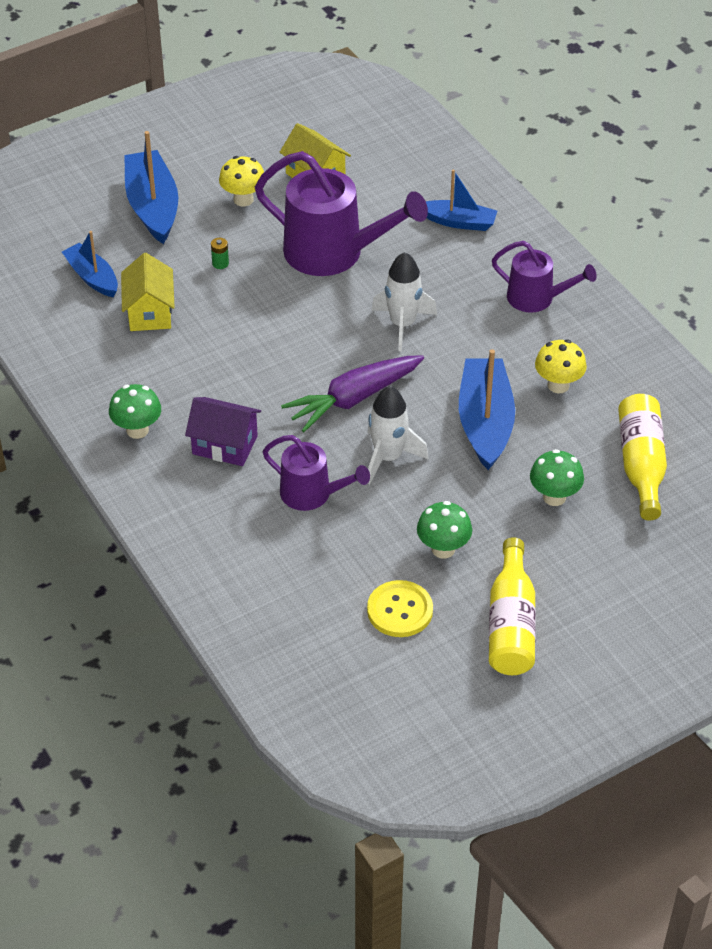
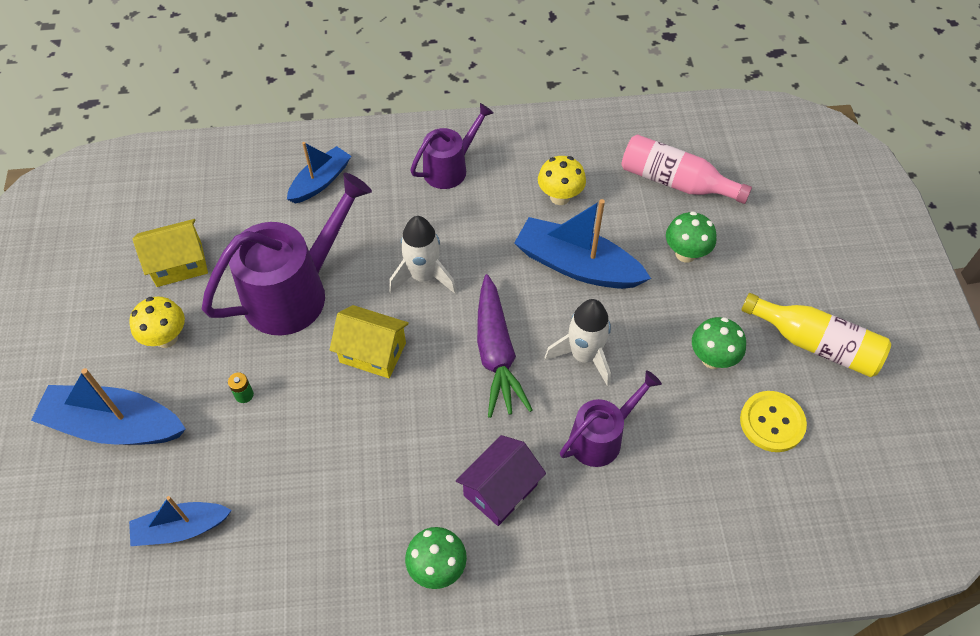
camera: 65 degrees left, 10 degrees up
(150, 312) = (272, 489): yellow house -> yellow house (373, 352)
(641, 465) = (675, 182): yellow bottle -> pink bottle

